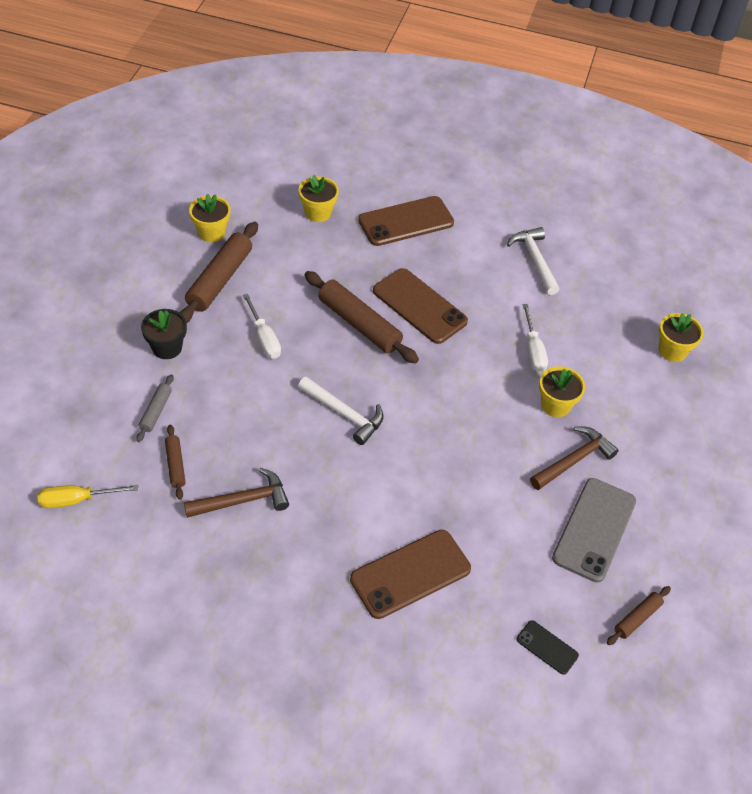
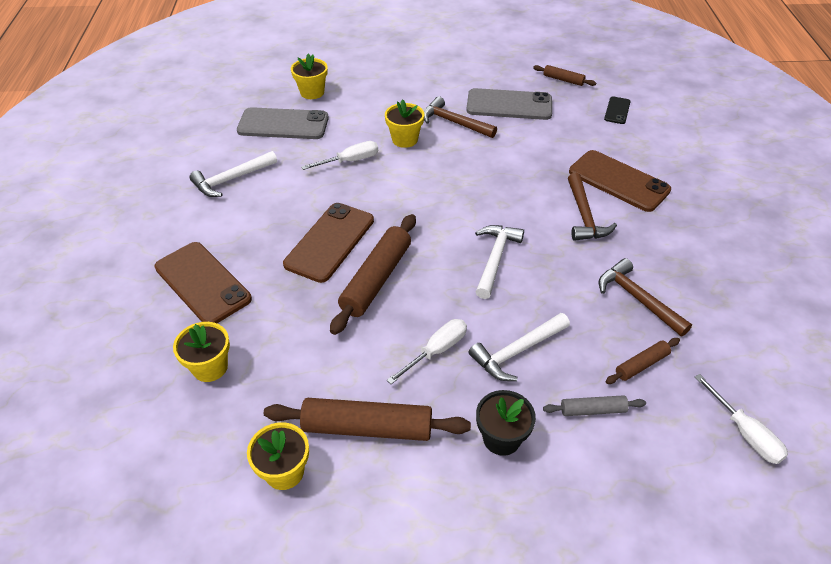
camera: 105 degrees left, 5 degrees down
(77, 500) = (745, 433): yellow screwdriver -> white screwdriver
(235, 387) = (517, 352): none -> white hammer
(369, 512) = (584, 216): none -> brown hammer
(615, 314) = (283, 124): none -> grey phone

